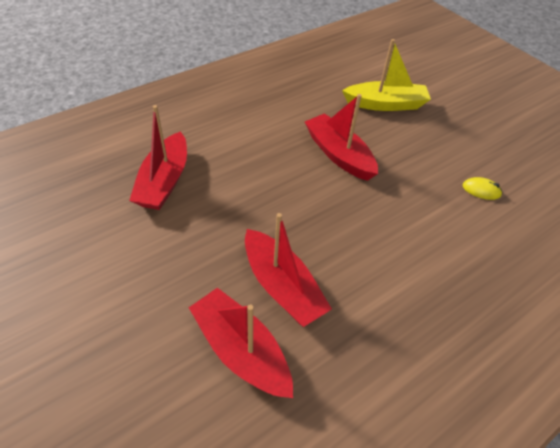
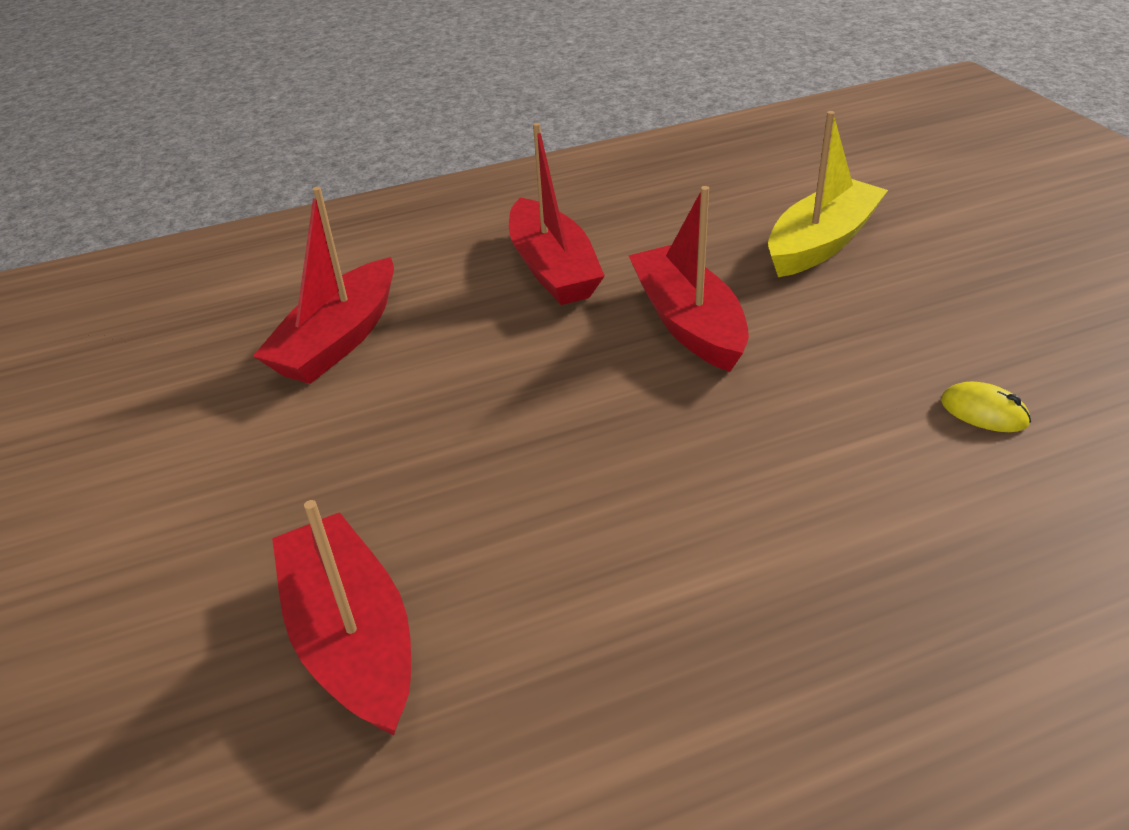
camera: 20 degrees right, 10 degrees down
(282, 286) = (479, 538): red boat -> red boat (553, 269)
(386, 104) = (821, 243): yellow boat -> yellow boat turned 60 degrees counterclockwise

